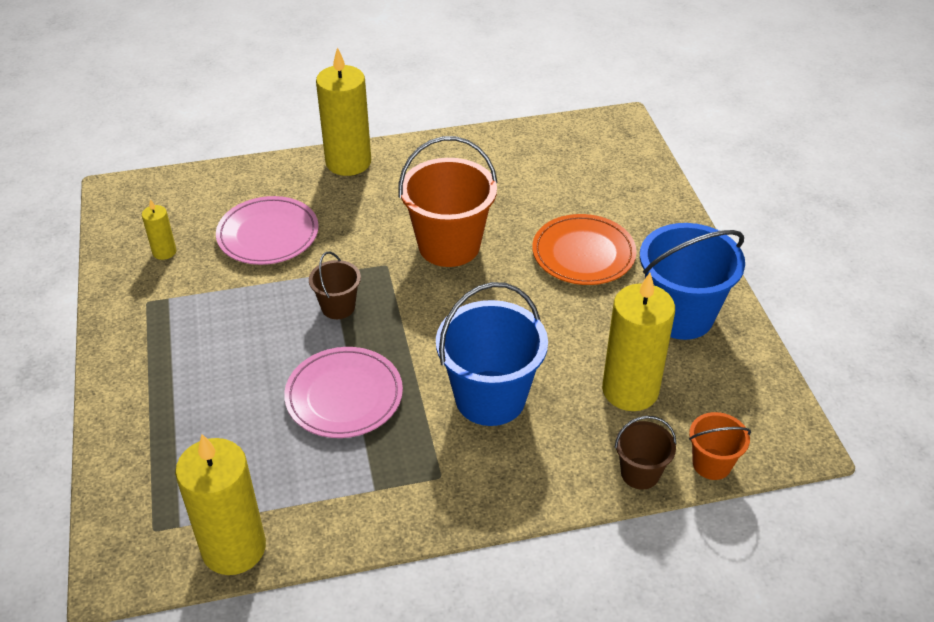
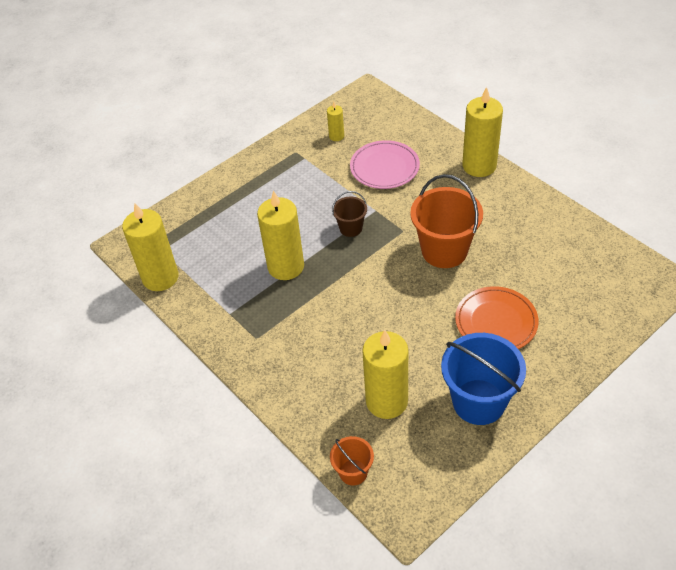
camera: 65 degrees right, 5 degrees up
(344, 396) = (286, 266): pink plate -> yellow candle
(490, 398) = (330, 332): blue bucket -> none
(640, 473) = (320, 435): brown bucket -> none

